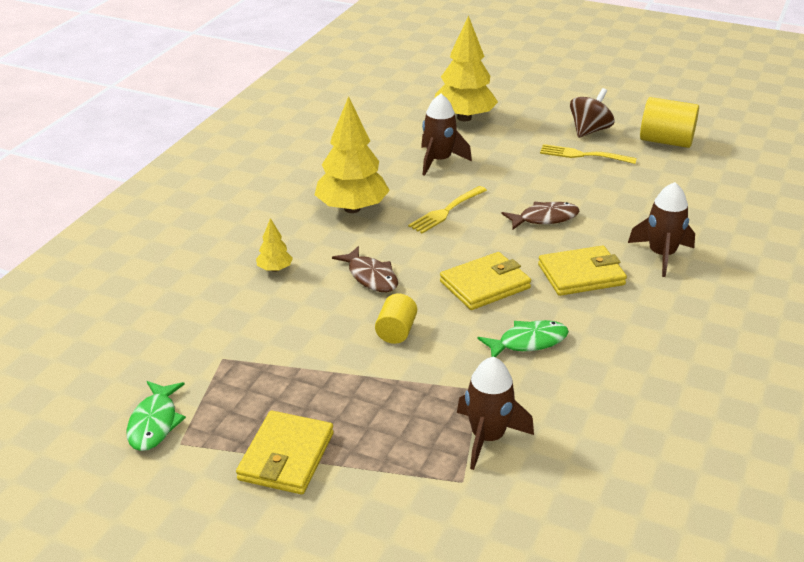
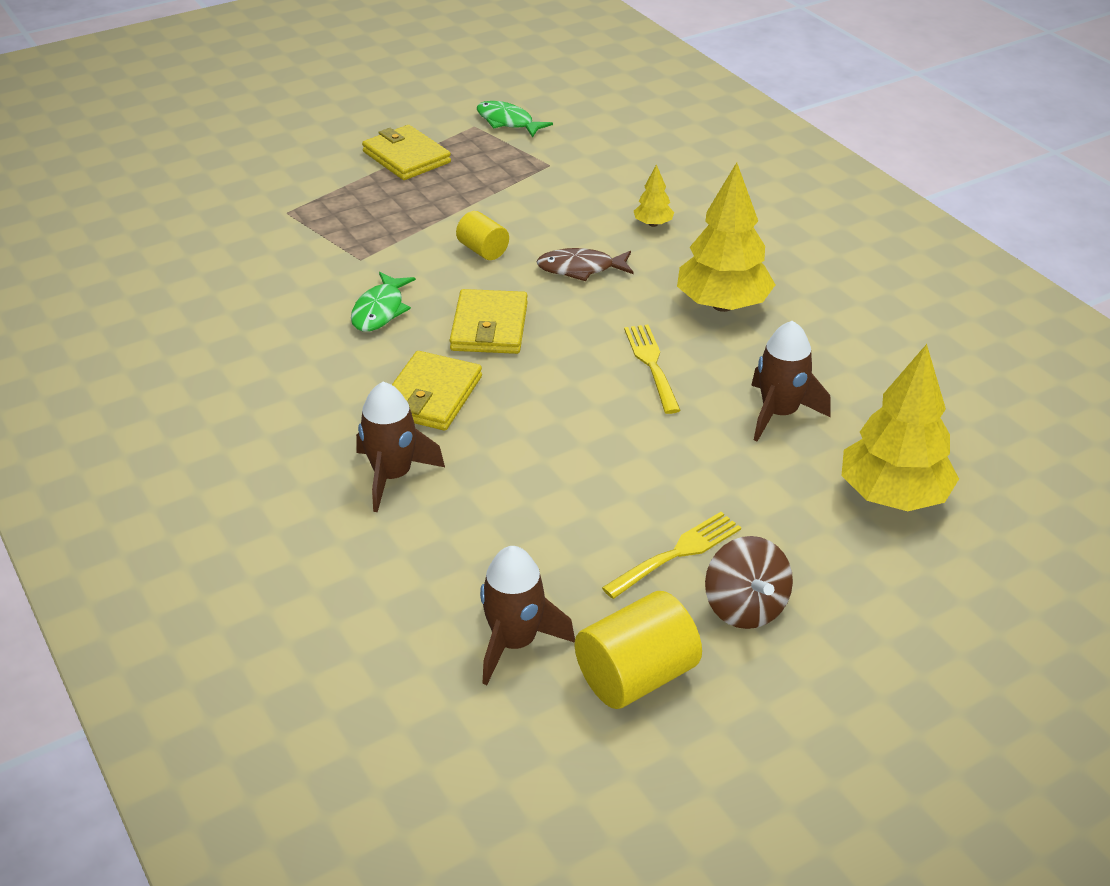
camera: 125 degrees right, 5 degrees up
(487, 437) = (308, 239): brown rocket -> brown rocket (515, 642)
(545, 218) = (560, 429): brown fish -> none

